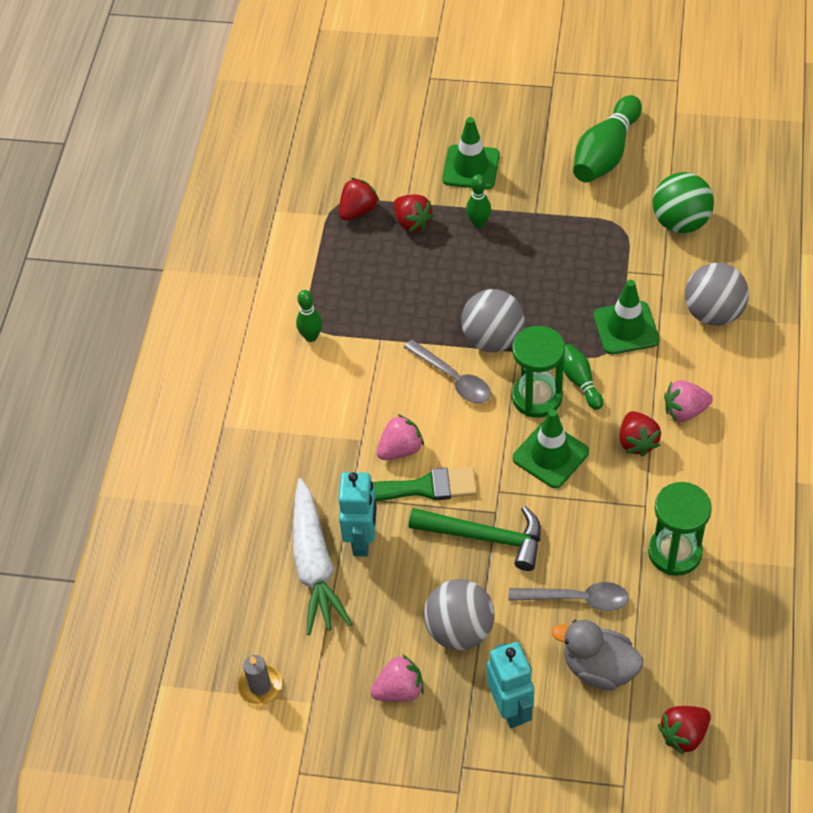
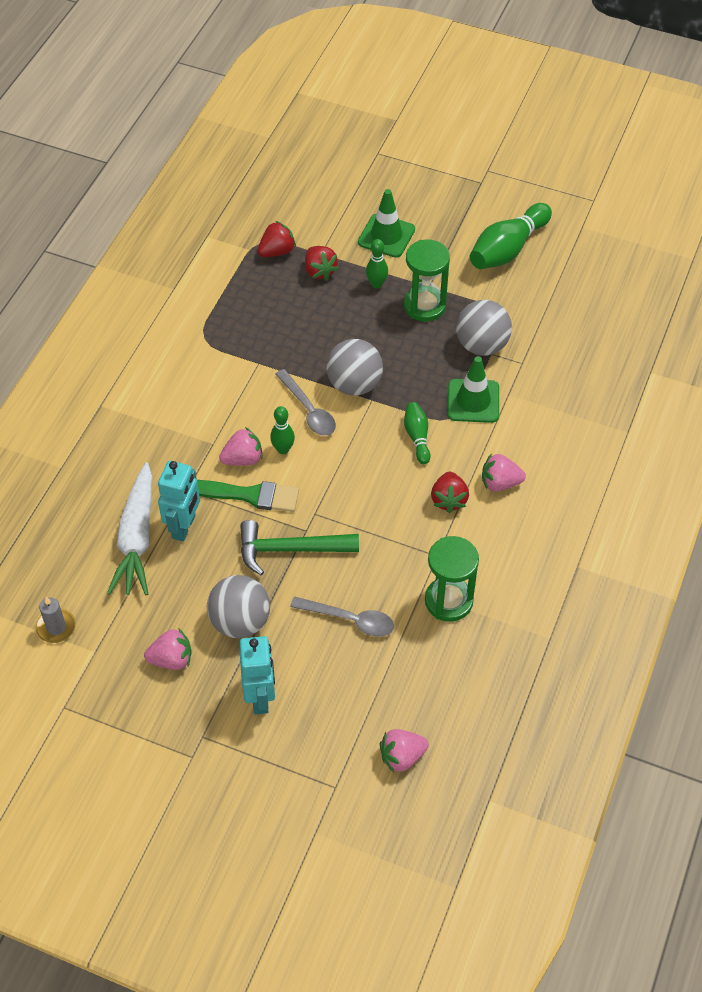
camera: 10 degrees right, 0 degrees up
(311, 336) = (200, 348): green bowling pin -> green bowling pin (283, 449)
(486, 537) = (290, 549): green hammer -> green hammer turned 150 degrees clockwise
(537, 397) = (375, 442): green hourglass -> green hourglass (424, 306)
(550, 455) = (369, 493): green traffic cone -> none
(599, 668) = (348, 683): grey duck -> none
(680, 222) = (553, 321): green ball -> none
(683, 735) = (402, 757): red strawberry -> pink strawberry
(713, 313) = (554, 405): grey ball -> grey ball (482, 345)

